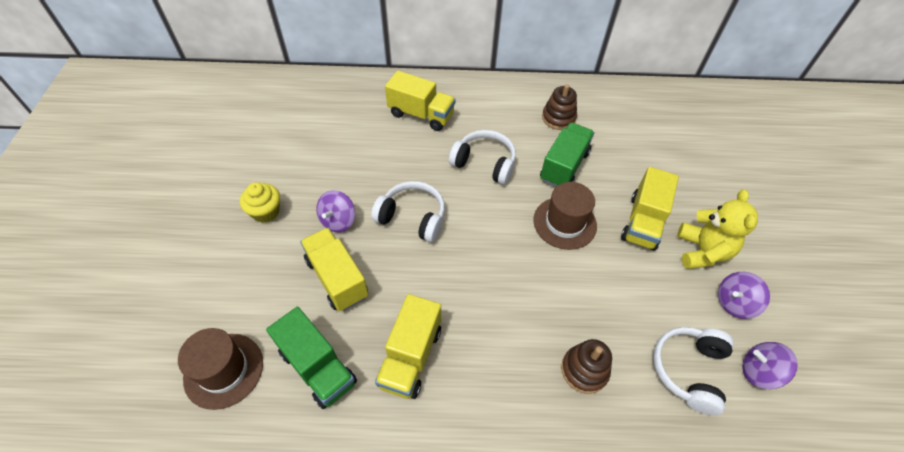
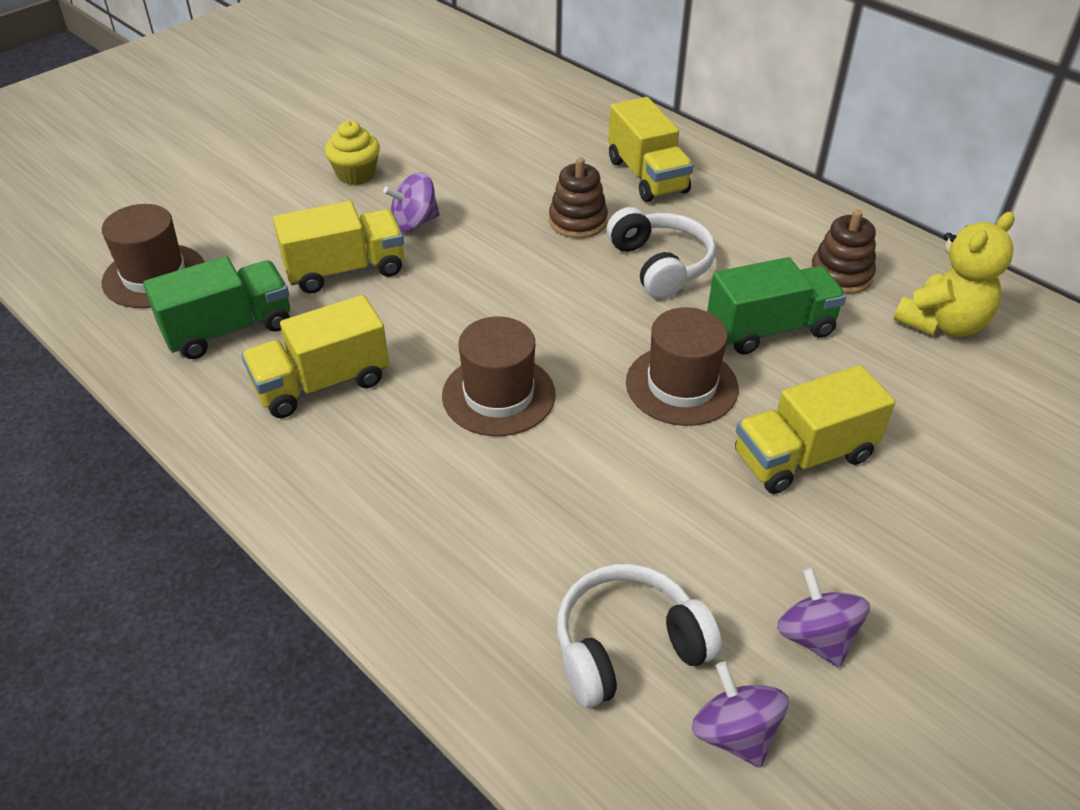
camera: 45 degrees right, 10 degrees down
(317, 367) = (229, 329): green truck -> green truck turned 120 degrees counterclockwise
(337, 278) = (345, 270): yellow truck -> yellow truck turned 60 degrees clockwise
(412, 217) = (497, 266): white headphones -> none
(500, 291) = (498, 395): none -> brown hat
(584, 370) = (489, 538): brown stacking toy -> brown stacking toy (578, 221)
(702, 251) = (852, 548): yellow teddy bear -> yellow teddy bear (942, 323)
(734, 303) = (815, 637): purple spinning top -> purple spinning top turned 45 degrees clockwise

